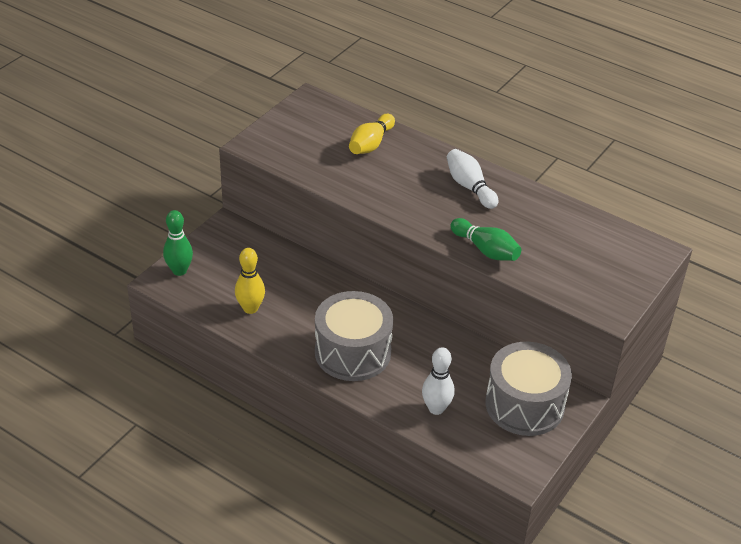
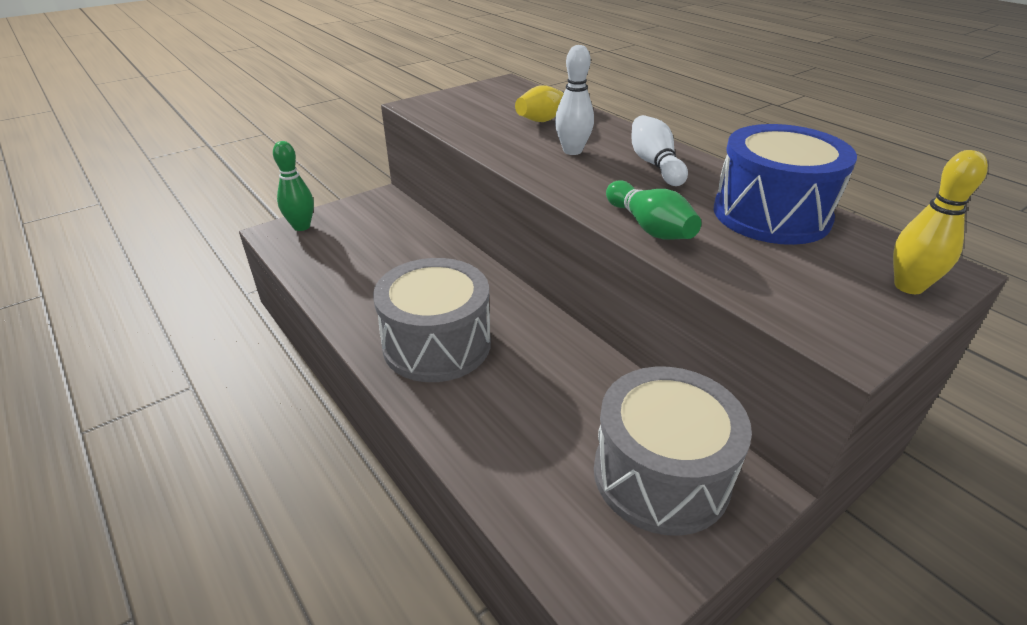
camera: 20 degrees right, 5 degrees down
(250, 308) = (347, 273): yellow bowling pin -> yellow bowling pin (908, 286)
(436, 408) = (513, 447): white bowling pin -> white bowling pin (572, 151)
(557, 223) = (771, 214): none -> blue drum

